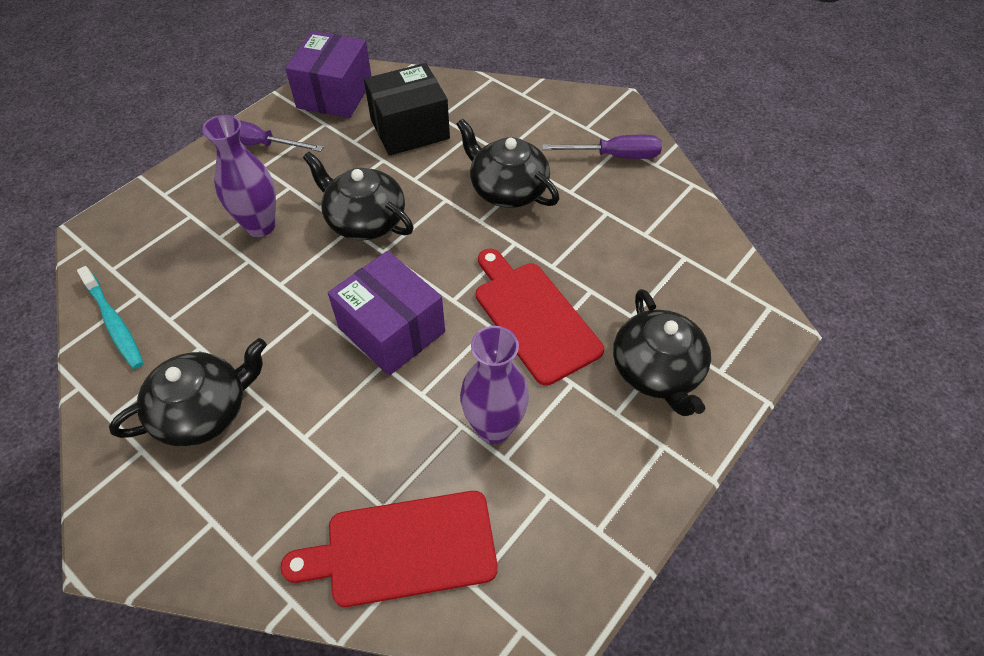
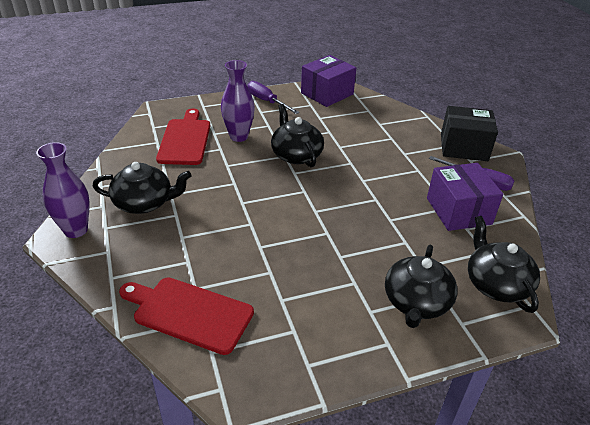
camera: 30 degrees right, 15 degrees down
(114, 323) = (136, 149): turquoise toothbrush -> none
(391, 330) = (268, 210): purple box -> purple box (458, 211)
(409, 128) = (356, 123): black box -> black box (463, 147)
(494, 427) = (288, 282): purple vase -> purple vase (76, 230)
(507, 189) = (393, 172): black teapot -> black teapot (496, 284)
(533, 317) = (357, 240): red cutting board -> red cutting board (185, 140)

